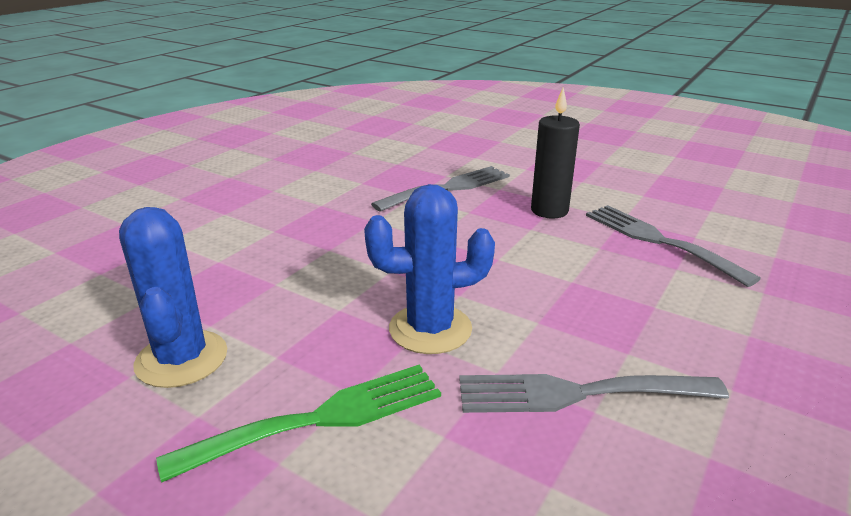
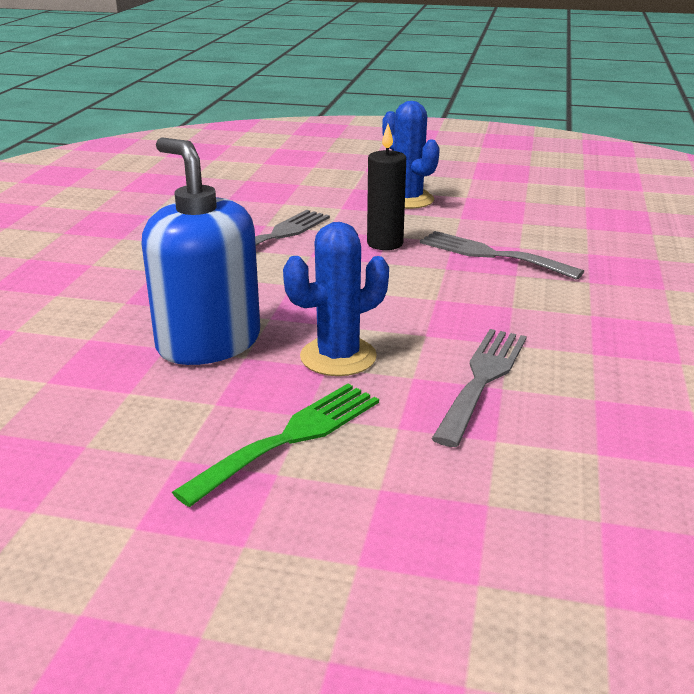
camera: 20 degrees left, 0 degrees up
(181, 359) = (125, 423): blue cactus -> blue cactus (407, 200)
(316, 286) = (208, 343): none -> blue soap dispenser
(576, 393) = (483, 379): grey fork -> grey fork turned 135 degrees clockwise

